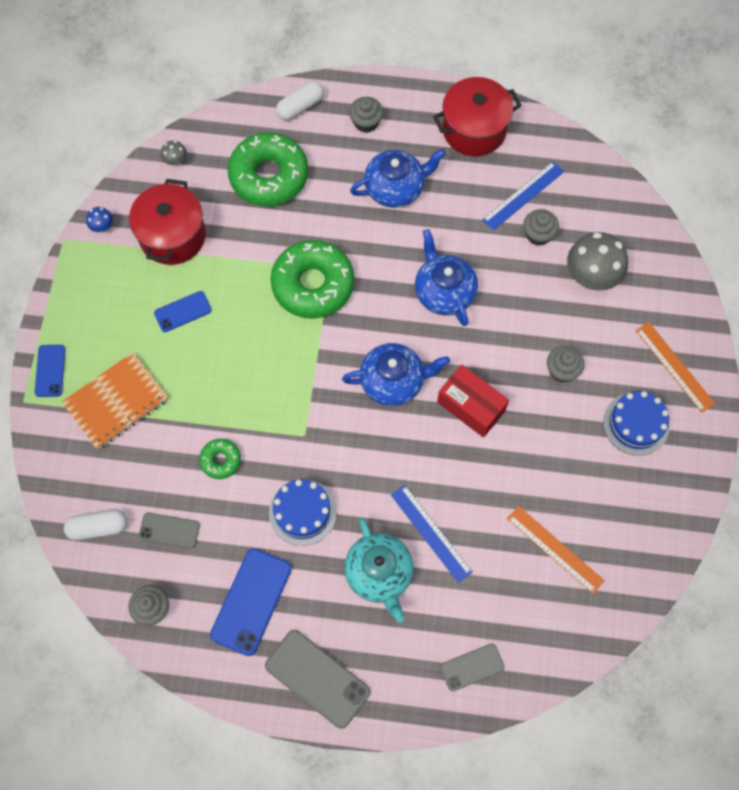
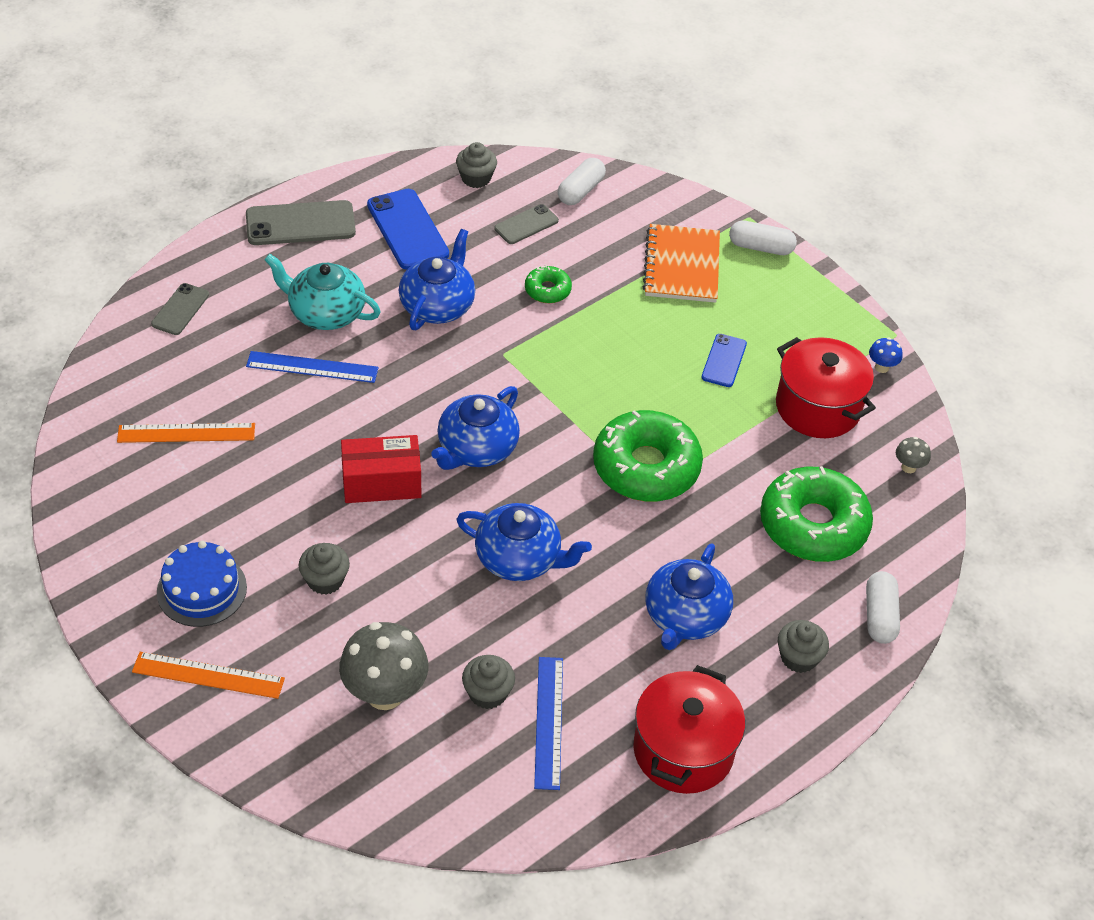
camera: 130 degrees right, 20 degrees down
(50, 371) = (761, 247): blue phone -> white capsule
(302, 512) = (438, 306): blue cake -> blue teapot

